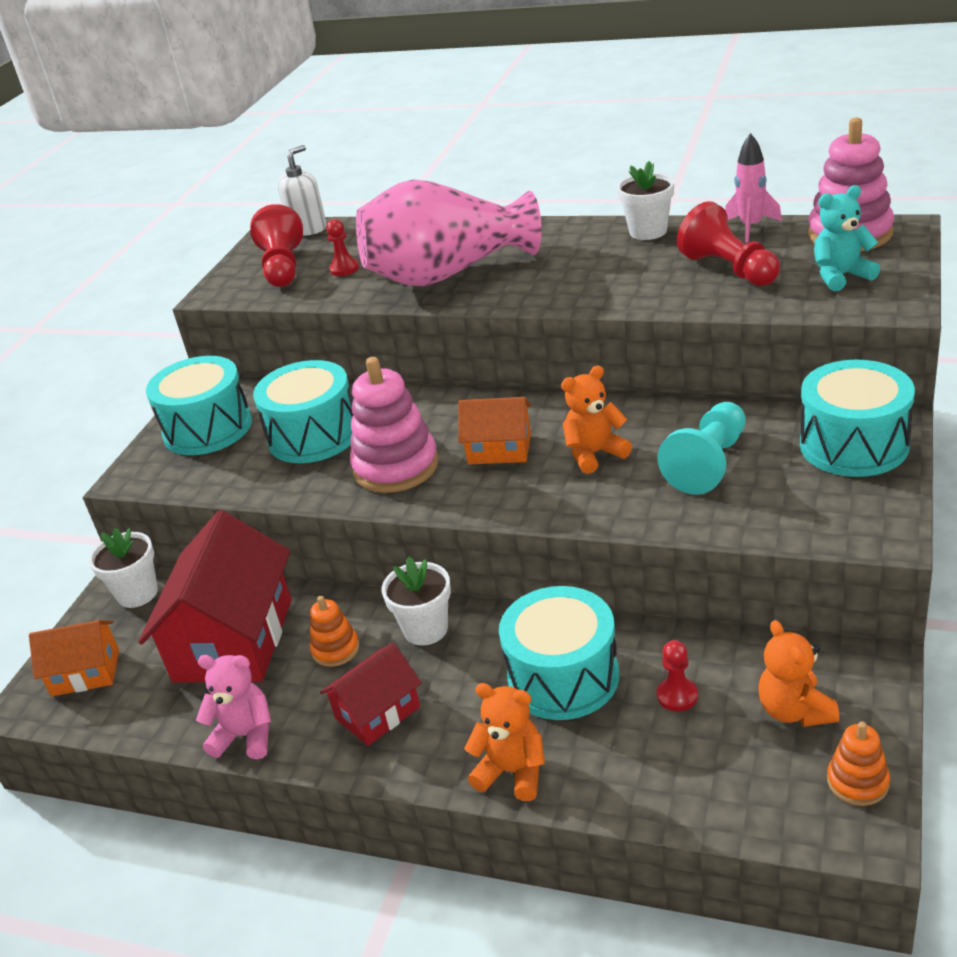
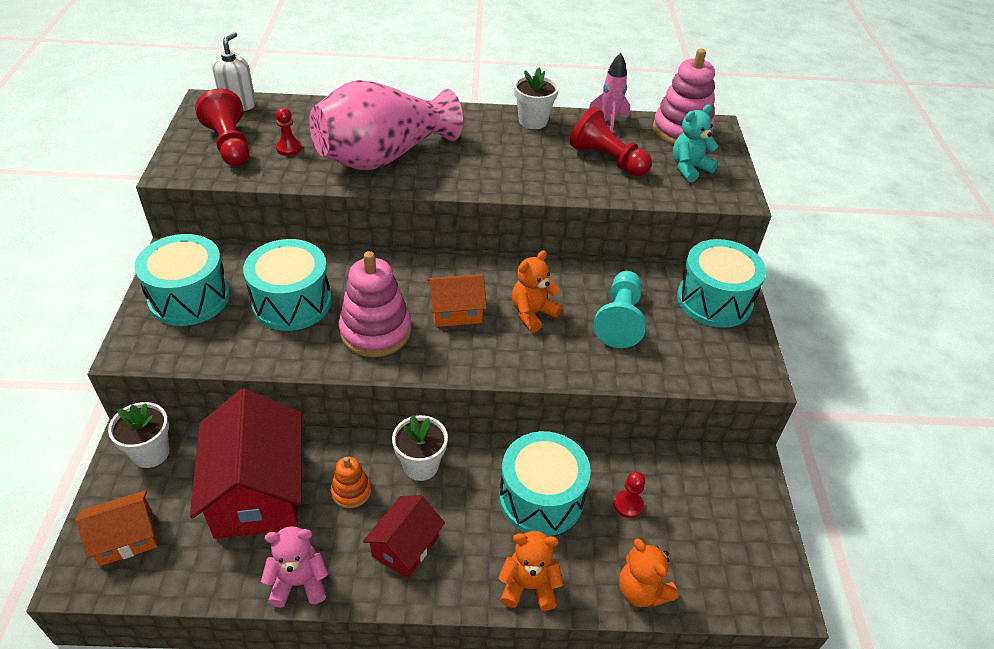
camera: 25 degrees left, 10 degrees up
(795, 711) = (711, 508): orange teddy bear -> orange teddy bear (641, 591)
(857, 782) = (767, 560): orange stacking toy -> none

